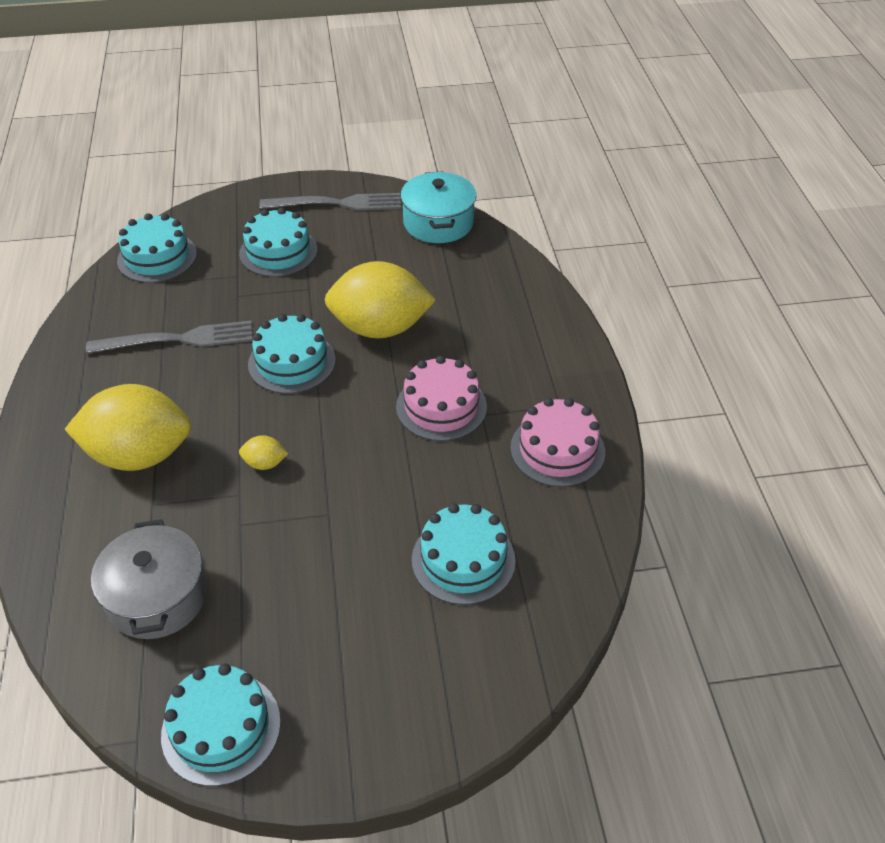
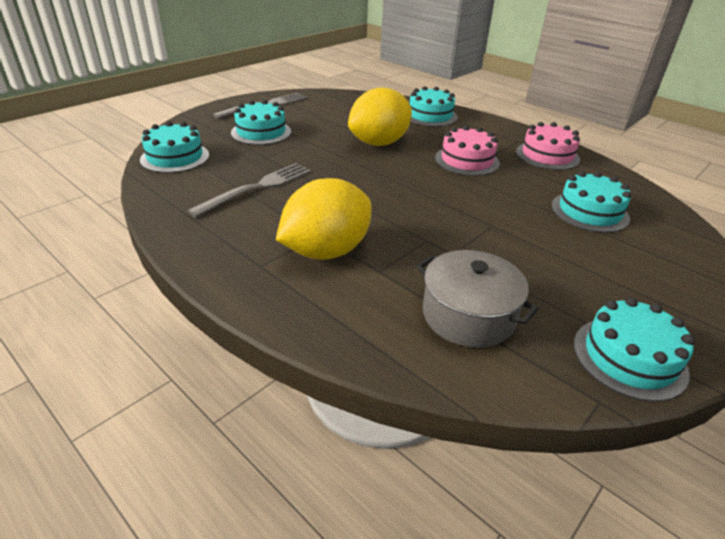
camera: 40 degrees left, 10 degrees down
(265, 463) = (416, 220): yellow lemon -> none
(292, 362) = (352, 172): turquoise cake -> turquoise cake (430, 115)
(438, 223) = (338, 98): turquoise pot -> none

